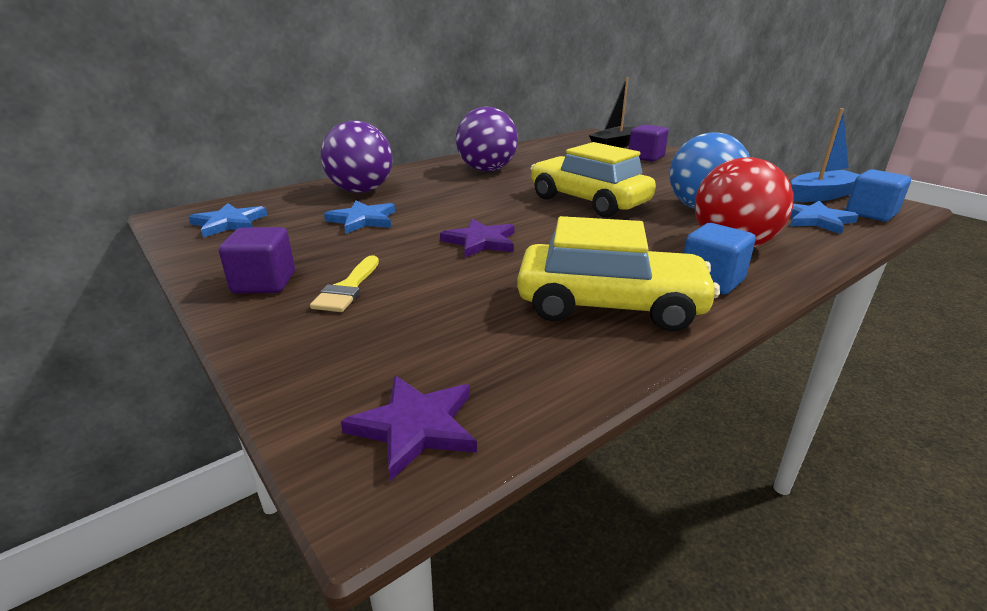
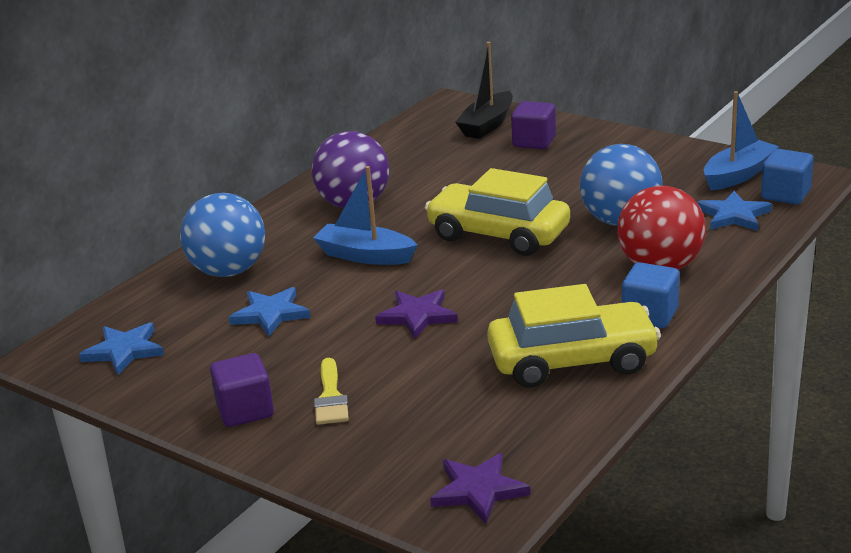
camera: 15 degrees left, 0 degrees up
(361, 191) = (228, 271): purple ball -> blue ball
(470, 198) = (365, 256): none -> blue boat

